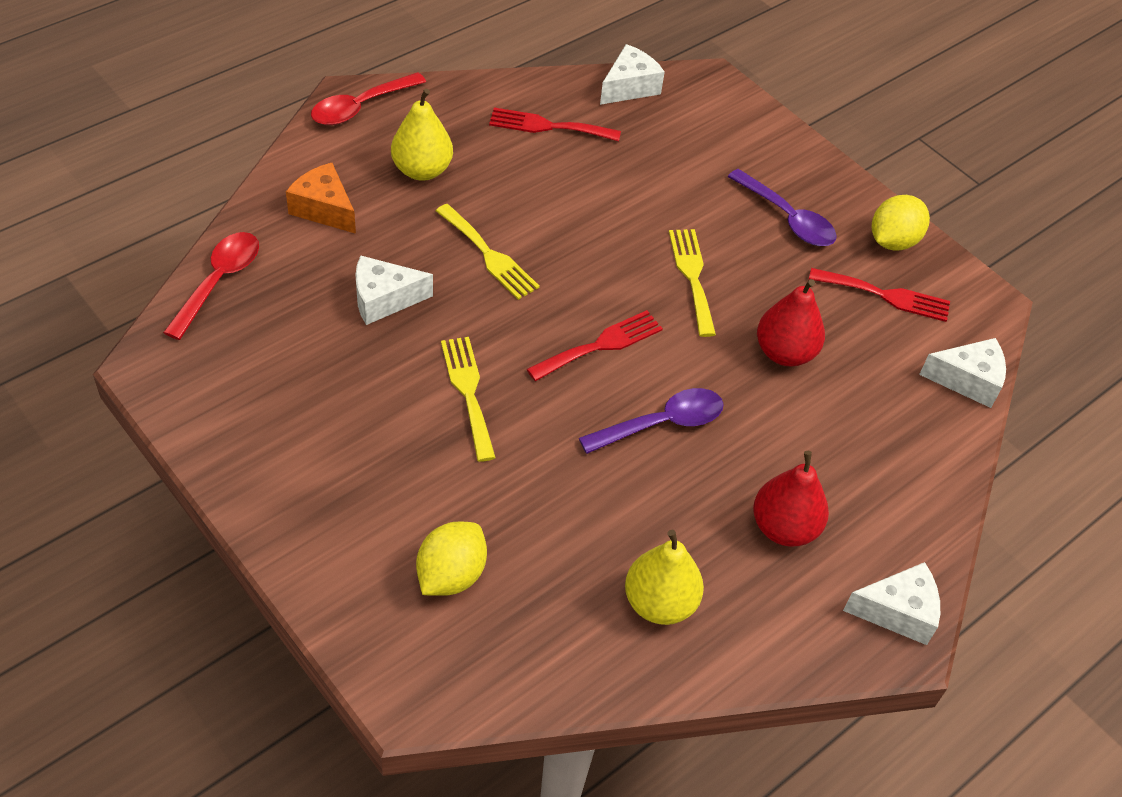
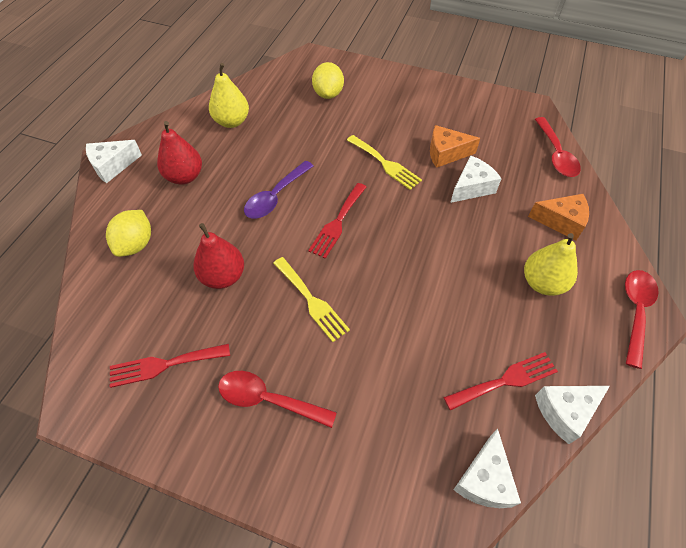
camera: 155 degrees right, 5 degrees up
(366, 362) = (446, 153): none -> orange cheese
(489, 255) = (445, 244): yellow fork -> none
(787, 218) = (268, 399): purple spoon -> red spoon
(893, 241) = (171, 428): yellow lemon -> yellow lemon (136, 244)
(967, 380) = (87, 322): white cheese -> white cheese (565, 412)

